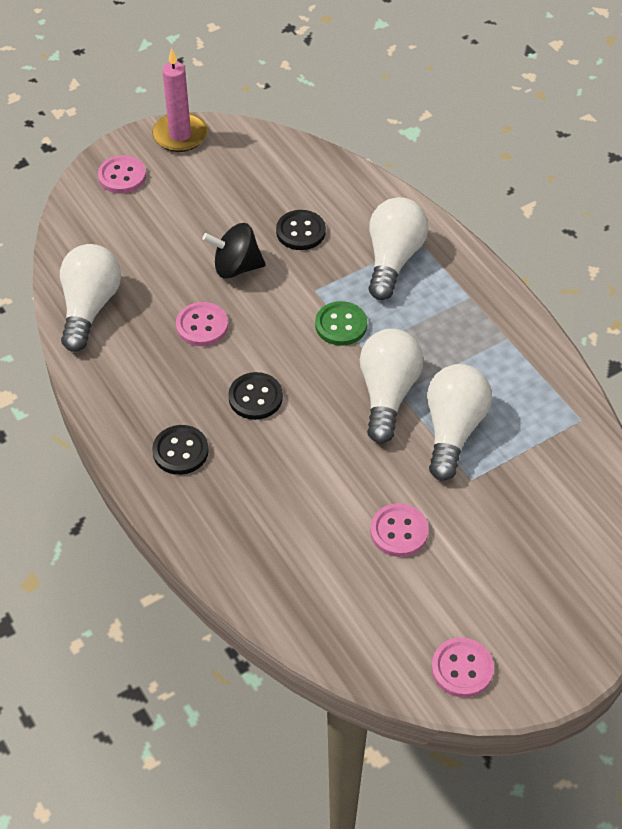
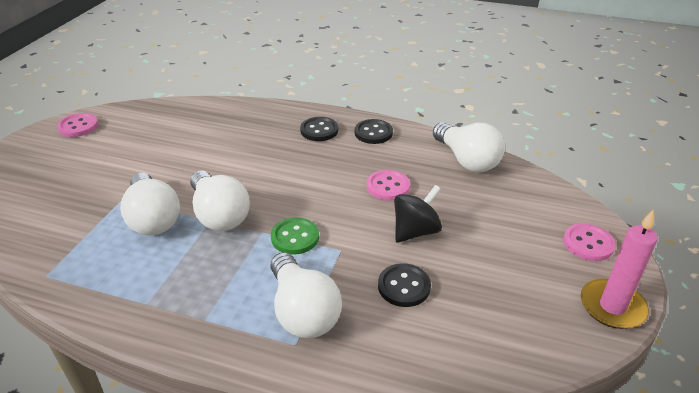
camera: 140 degrees right, 15 degrees down
(255, 397) = (306, 170): black button -> black button (373, 133)
(399, 531) = (154, 156): pink button -> none

